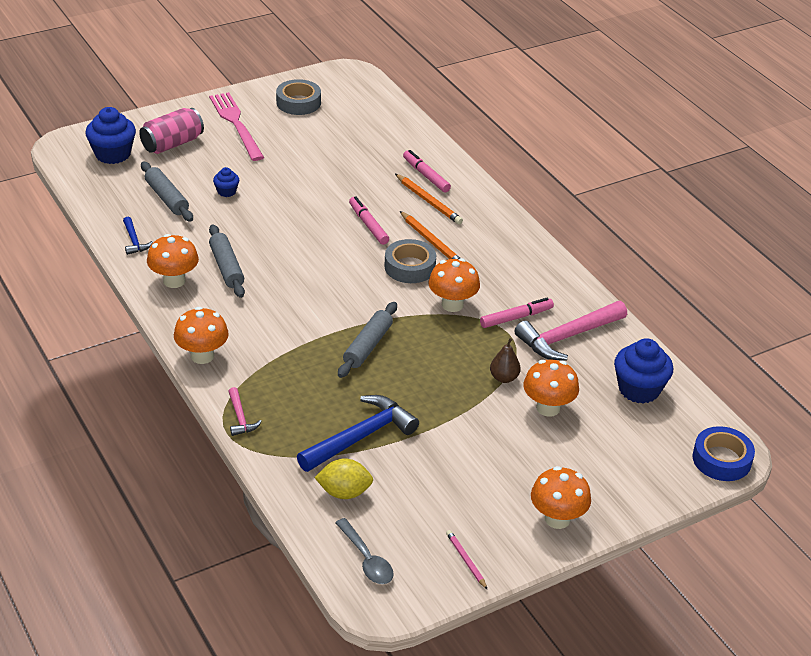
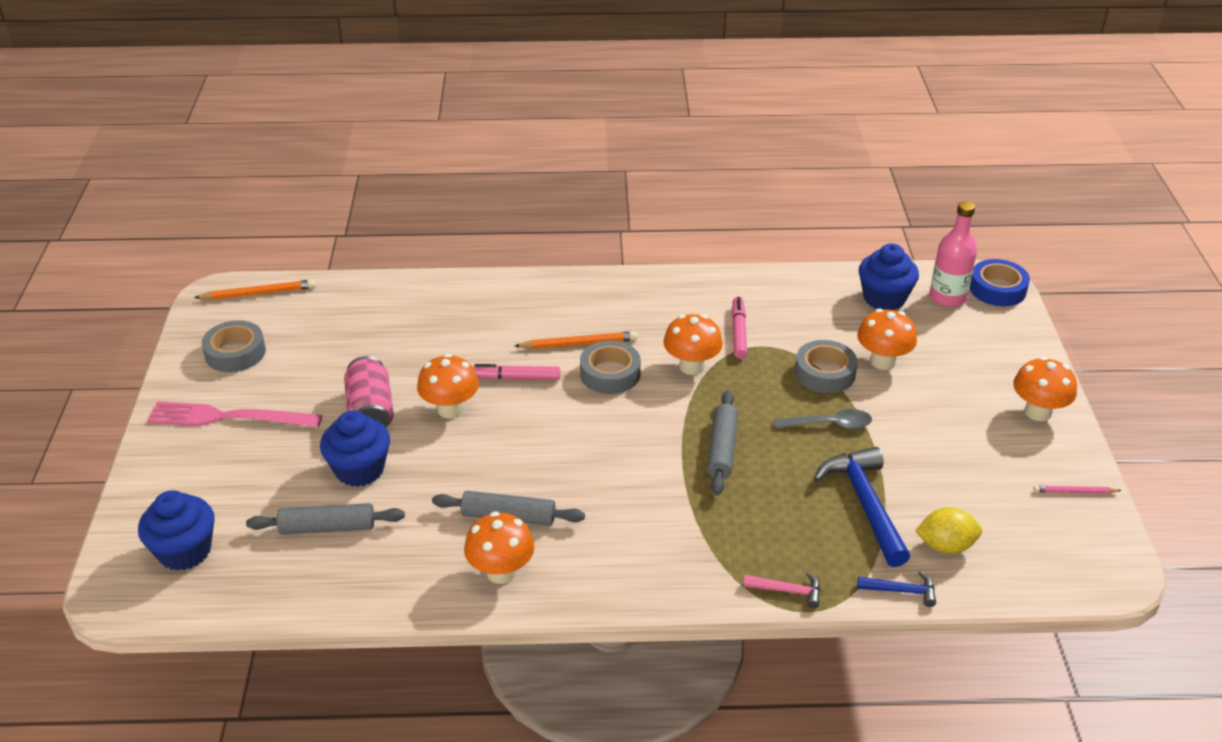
camera: 60 degrees left, 0 degrees up
(134, 241) = (392, 586): blue hammer -> blue hammer (901, 591)
(172, 144) = (216, 487): pink can -> pink can (370, 411)
(202, 356) = (660, 590): orange mushroom -> orange mushroom (450, 409)
(226, 191) = (359, 469): blue cupcake -> blue cupcake, size x1.94
(344, 492) = (945, 546): yellow lemon -> yellow lemon turned 60 degrees clockwise
(366, 559) = (1051, 562): grey spoon -> grey spoon (829, 424)
(368, 346) = (722, 449): grey rolling pin -> grey rolling pin turned 45 degrees clockwise
(426, 175) = (462, 308): pink marker -> none
(429, 201) = (508, 321): orange pencil -> orange pencil (259, 293)
(504, 378) = (824, 373): brown pear -> grey tape
(568, 337) = (787, 311): pink hammer -> none
(677, 429) = (947, 297): none -> pink bottle

